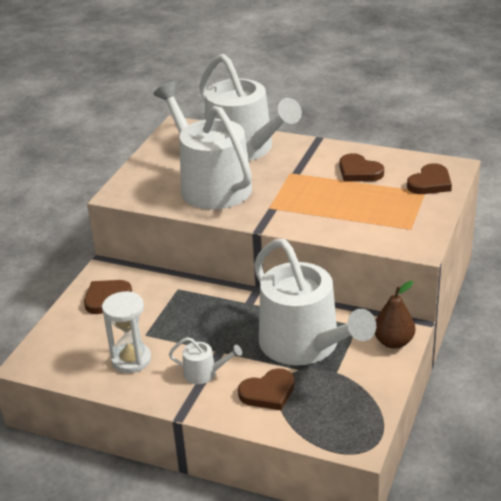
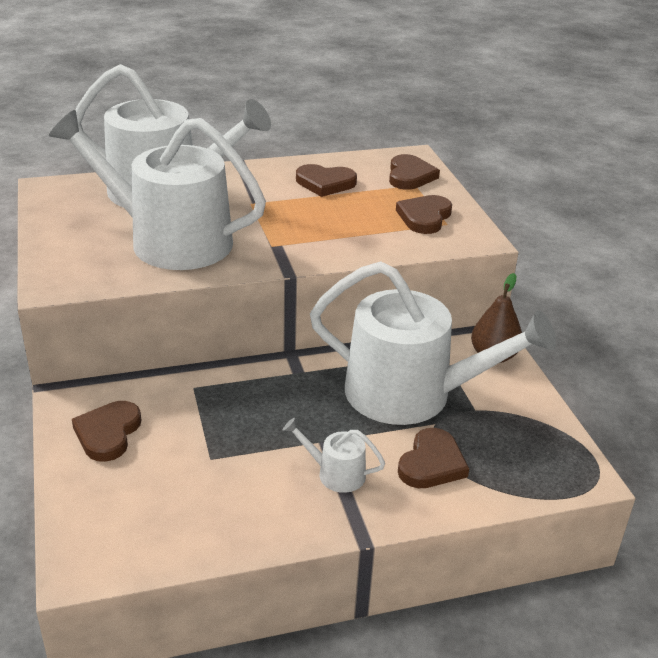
camera: 40 degrees left, 0 degrees up
(131, 360) = (226, 497): white hourglass -> none
(204, 373) = (335, 473): white watering can -> white watering can turned 135 degrees counterclockwise
(400, 219) = (424, 217): none -> brown heart

